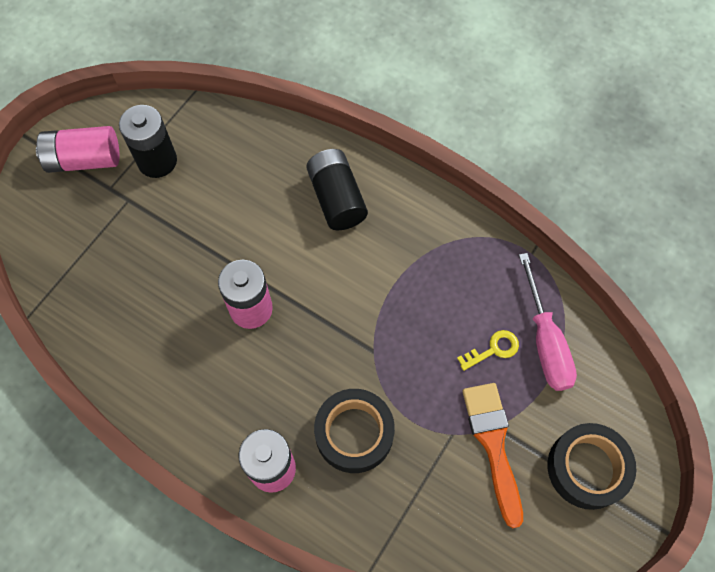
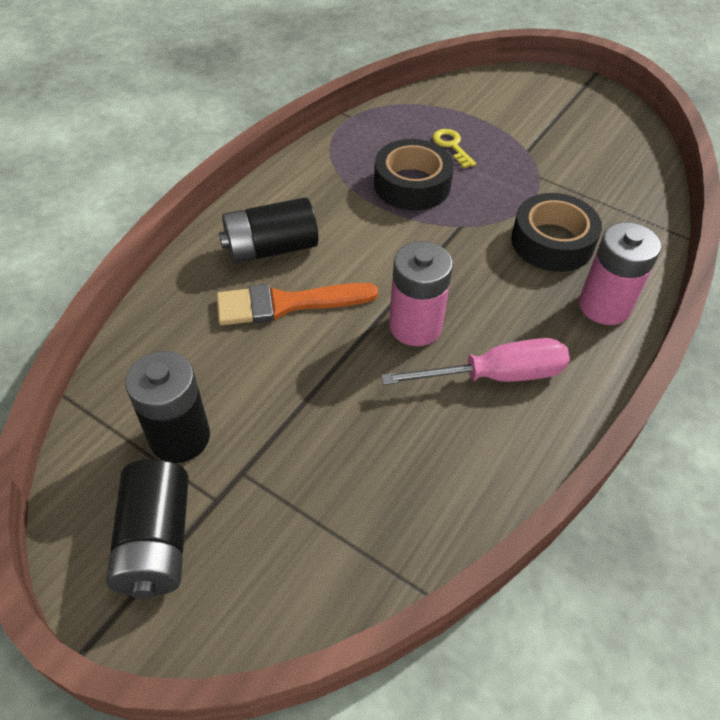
camera: 90 degrees left, 15 degrees down
(84, 160) = (156, 542): pink battery -> black battery
(493, 444) = (544, 152): orange brush -> orange brush (287, 304)
(545, 341) = (441, 115): pink screwdriver -> pink screwdriver (495, 375)
(587, 468) = (554, 104): black tape -> black tape (412, 184)

